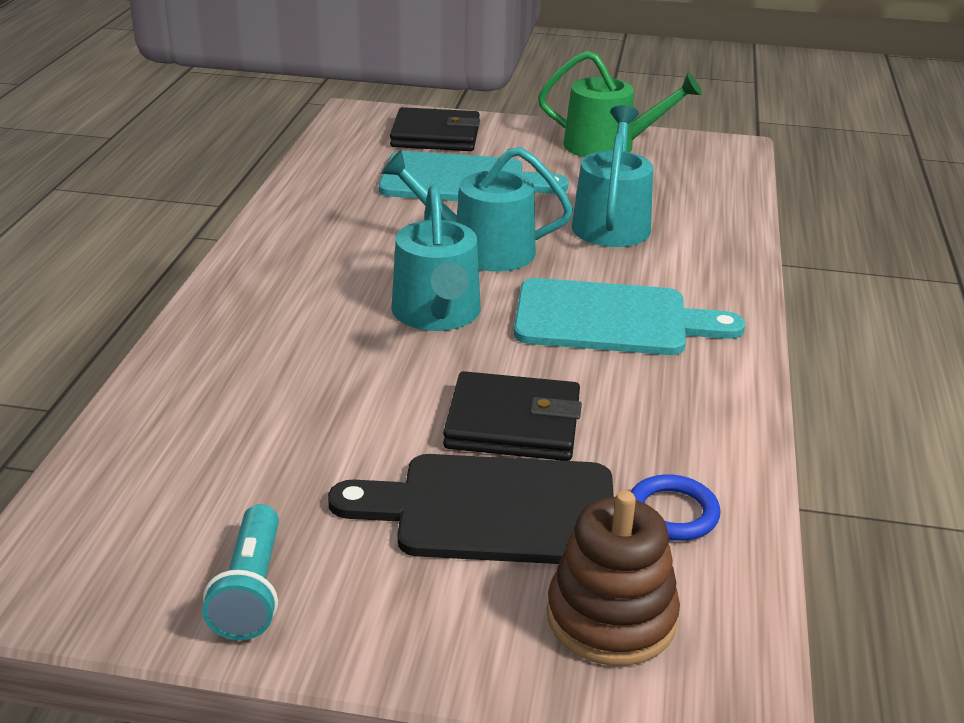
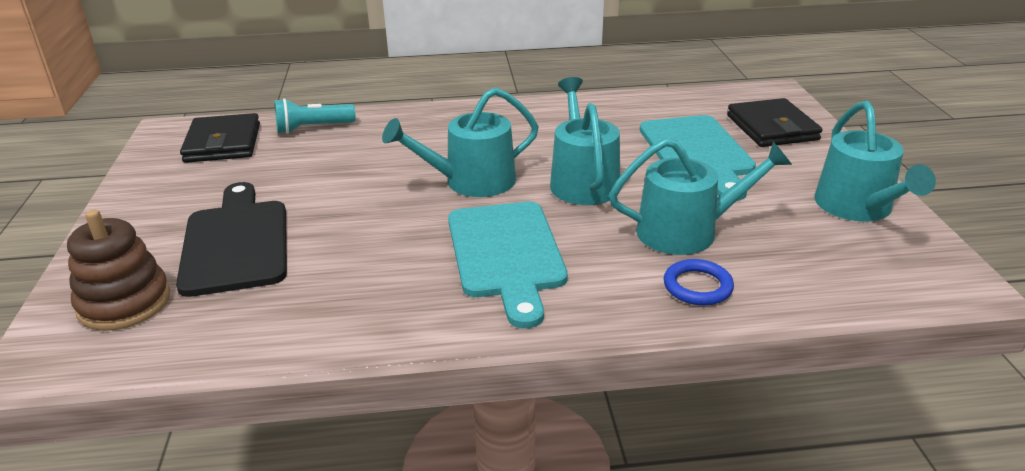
camera: 75 degrees right, 0 degrees up
(251, 590) = (162, 184): turquoise flashlight -> turquoise flashlight (313, 128)
(513, 423) = (338, 234): black wallet -> black wallet (223, 143)
(608, 146) = (857, 207): green watering can -> turquoise watering can
(672, 513) = (238, 316): blue ring -> blue ring (697, 286)

